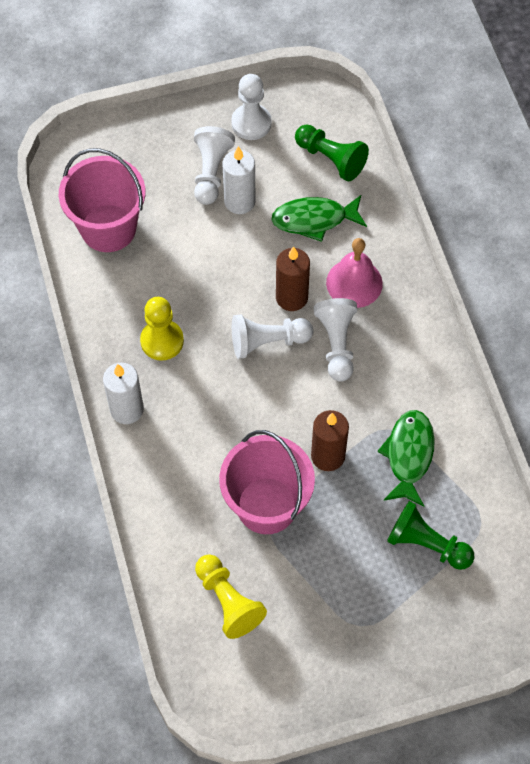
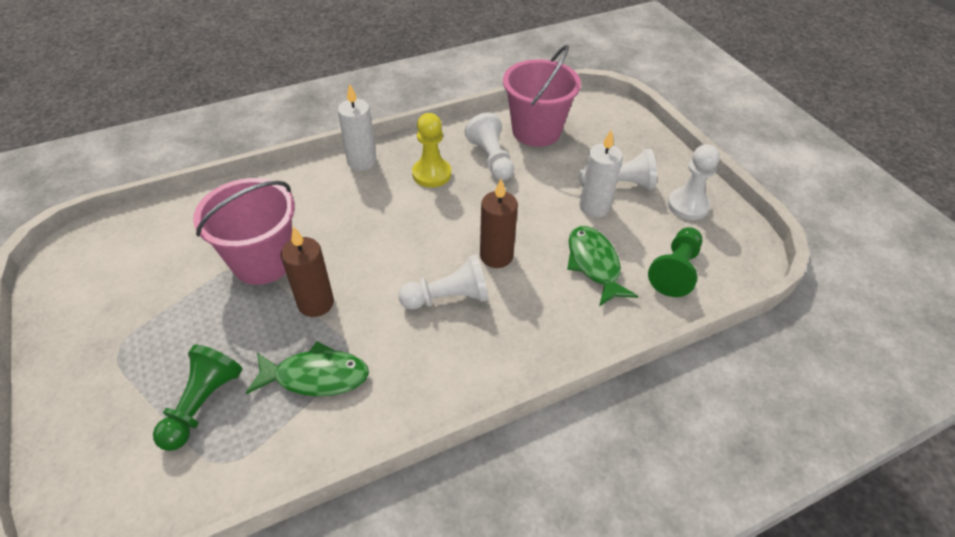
camera: 80 degrees right, 15 degrees down
(228, 601) = (167, 245): yellow pawn -> none
(267, 342) = (442, 243): white pawn -> white pawn (491, 159)
(354, 283) = (527, 305): pink bell -> none

